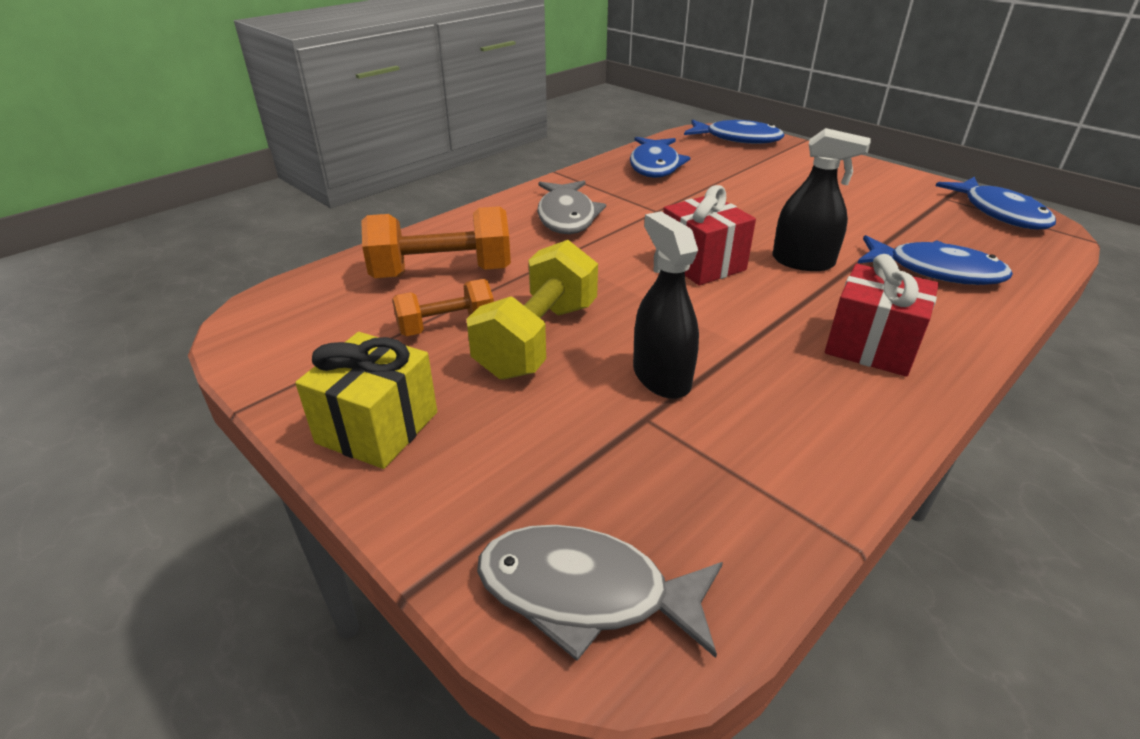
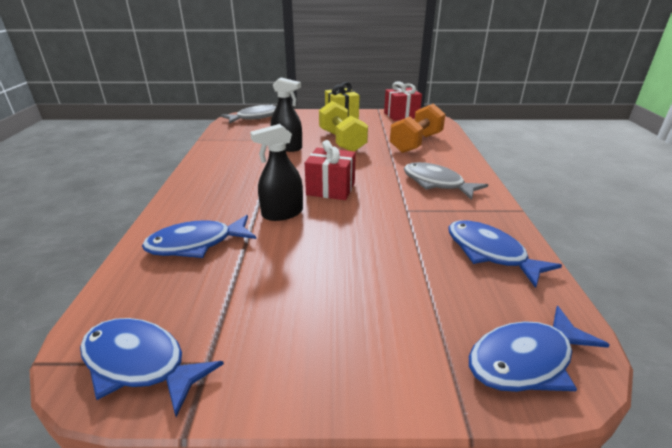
camera: 135 degrees right, 5 degrees down
(446, 326) = (375, 133): orange dumbbell -> none
(871, 346) = (217, 184): red gift -> red gift (401, 115)

